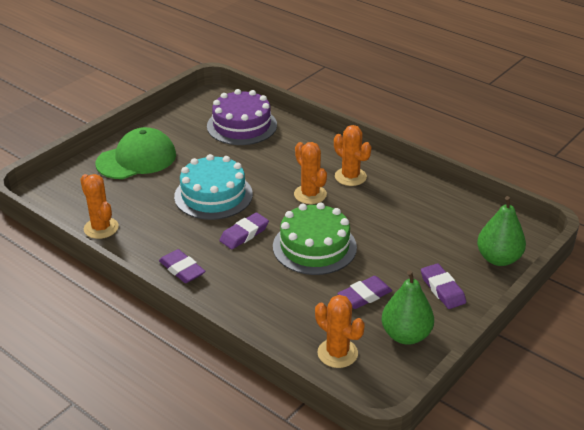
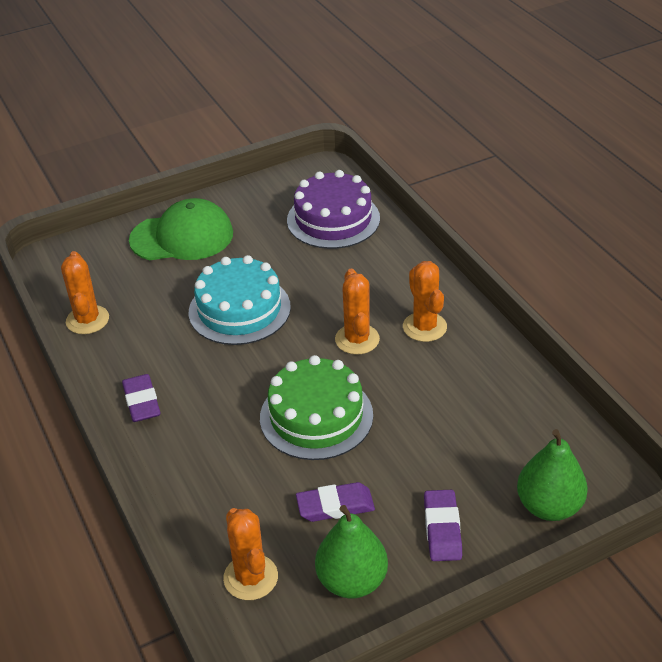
camera: 25 degrees right, 5 degrees up
(244, 234) = (242, 374): purple eraser -> none

